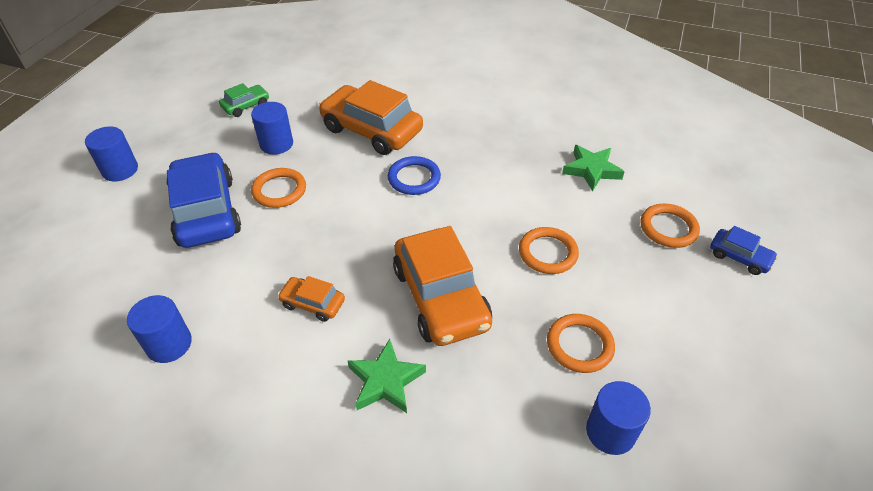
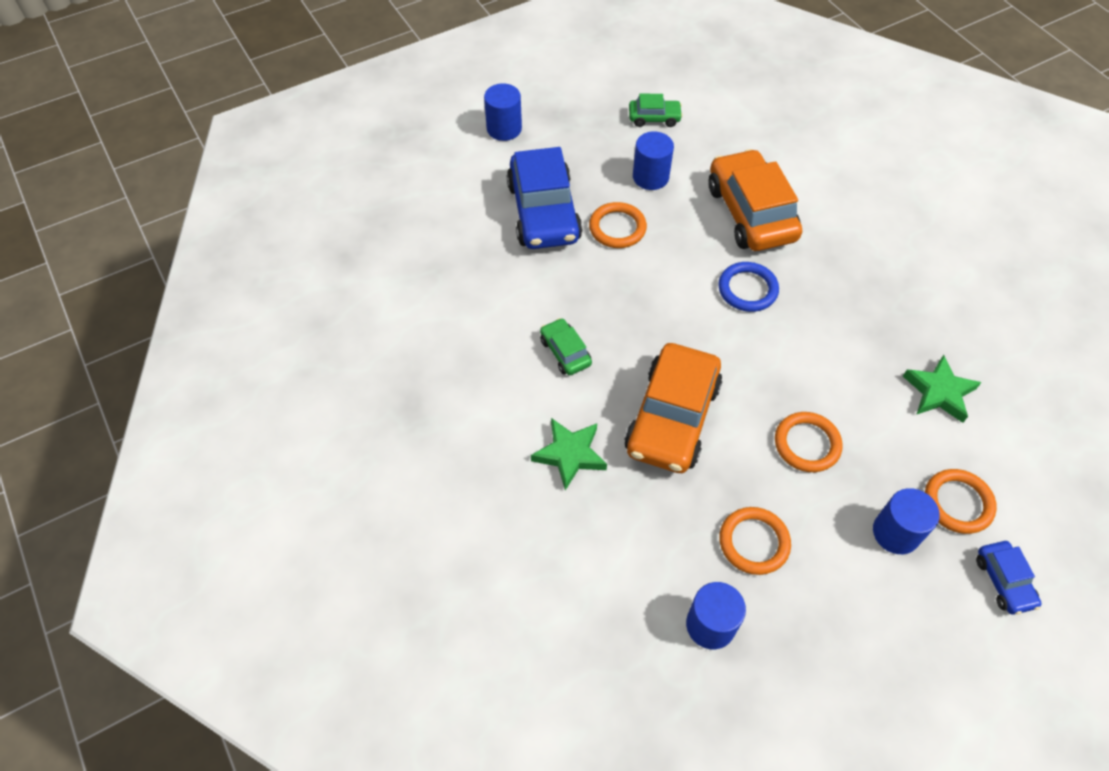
camera: 40 degrees right, 10 degrees up
(169, 344) = (439, 314): blue cylinder -> blue cylinder (896, 532)
(206, 211) = (543, 212): blue car -> blue car turned 150 degrees clockwise
(313, 303) = (565, 352): orange car -> green car

